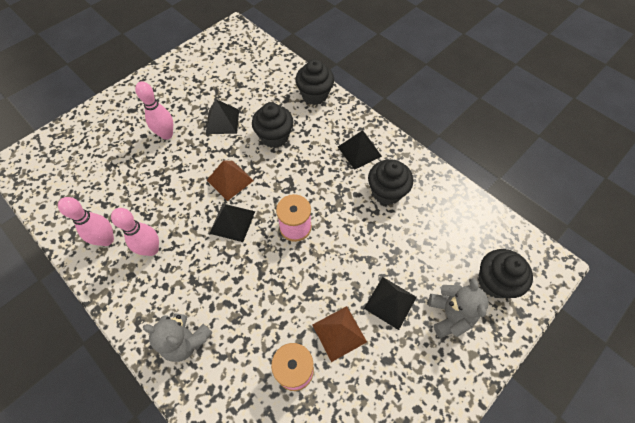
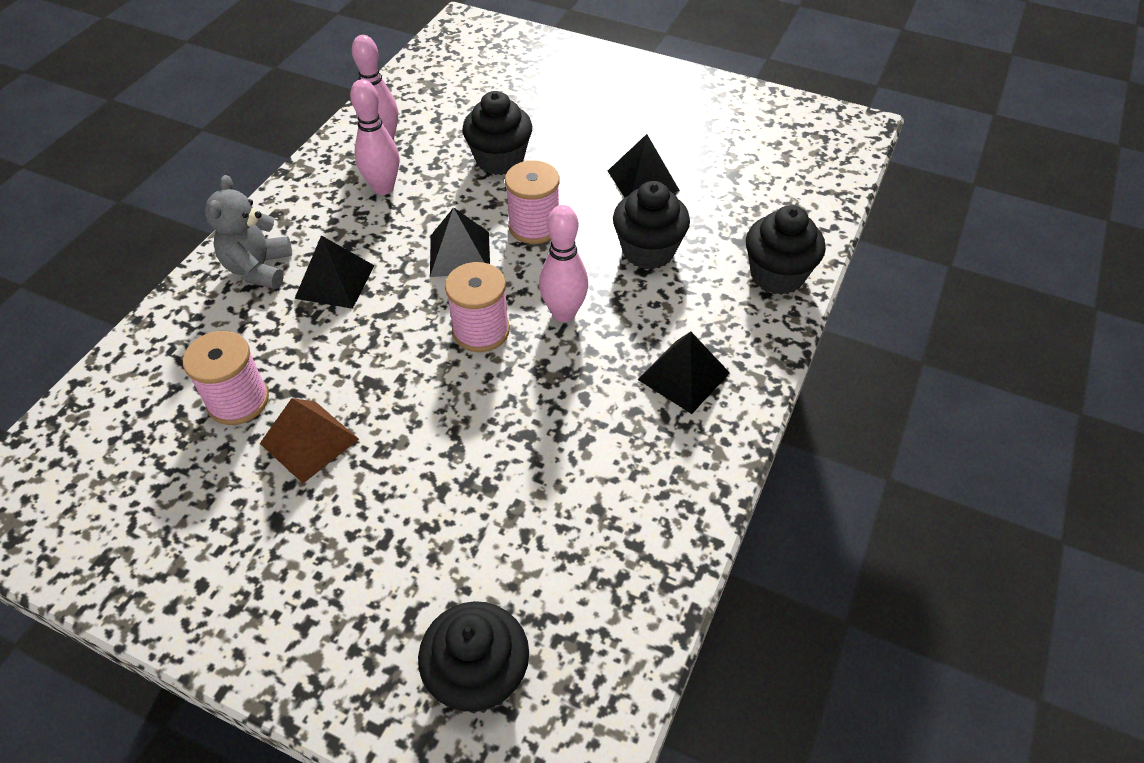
camera: 70 degrees right, 10 degrees down
(167, 135) = (582, 132): pink bowling pin -> pink bowling pin (564, 313)
(230, 180) = (534, 226): brown pyramid -> pink spool
(386, 192) = (610, 441): black cupcake -> black cupcake (500, 160)
(390, 302) = (382, 500): black pyramid -> black pyramid (335, 281)
(450, 315) = (383, 604): grey teddy bear -> none

